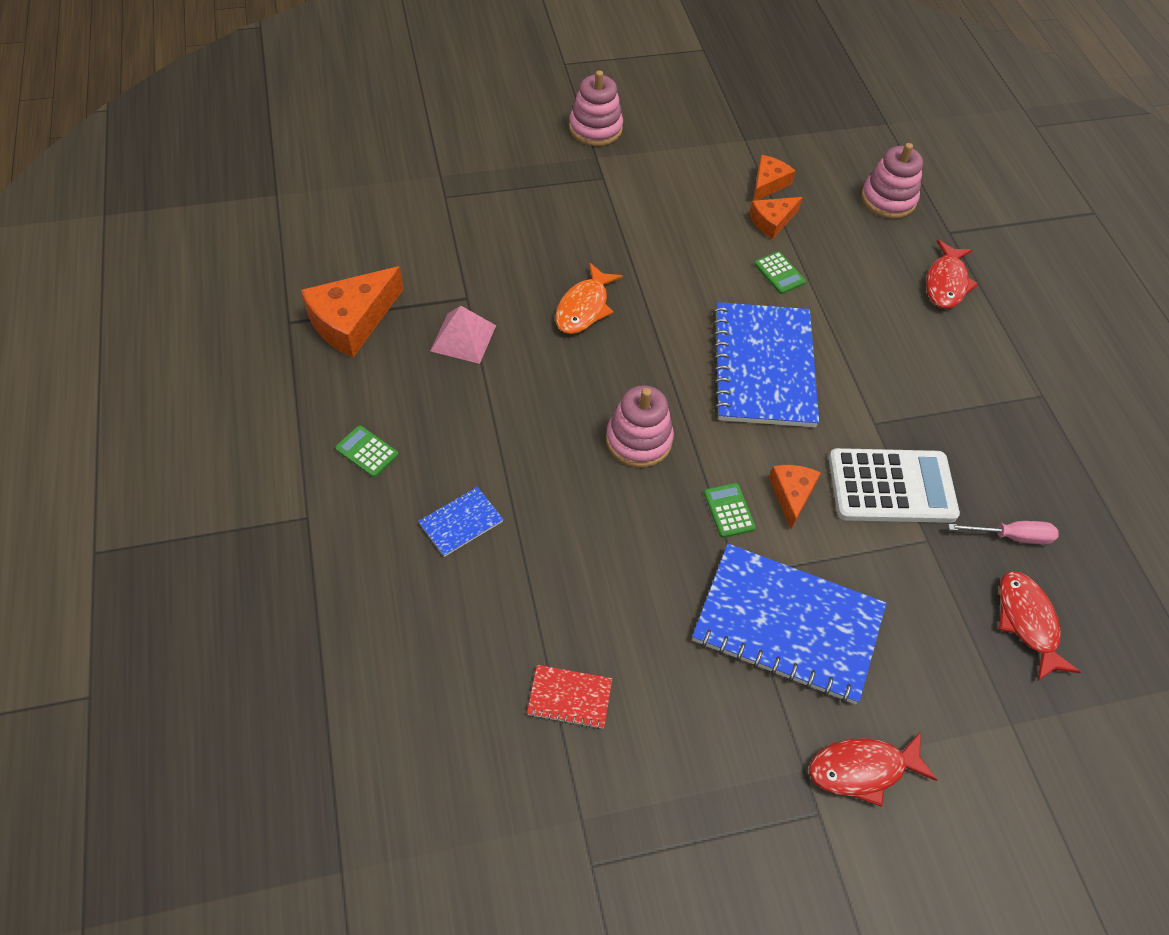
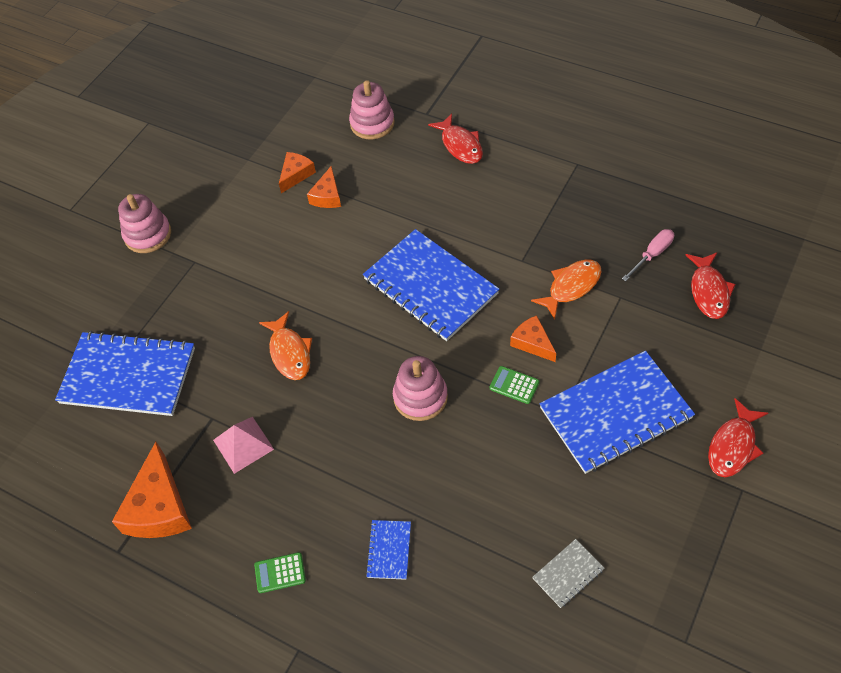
camera: 40 degrees left, 0 degrees up
(451, 213) = (128, 375): none -> blue notebook
(569, 698) = (568, 574): red notebook -> grey notebook
(768, 183) = (296, 174): orange cheese -> orange cheese turned 45 degrees clockwise
(779, 273) = (370, 223): green calculator -> none
(891, 486) = (571, 287): white calculator -> orange fish
(1027, 622) = (709, 291): red fish -> red fish turned 120 degrees counterclockwise

